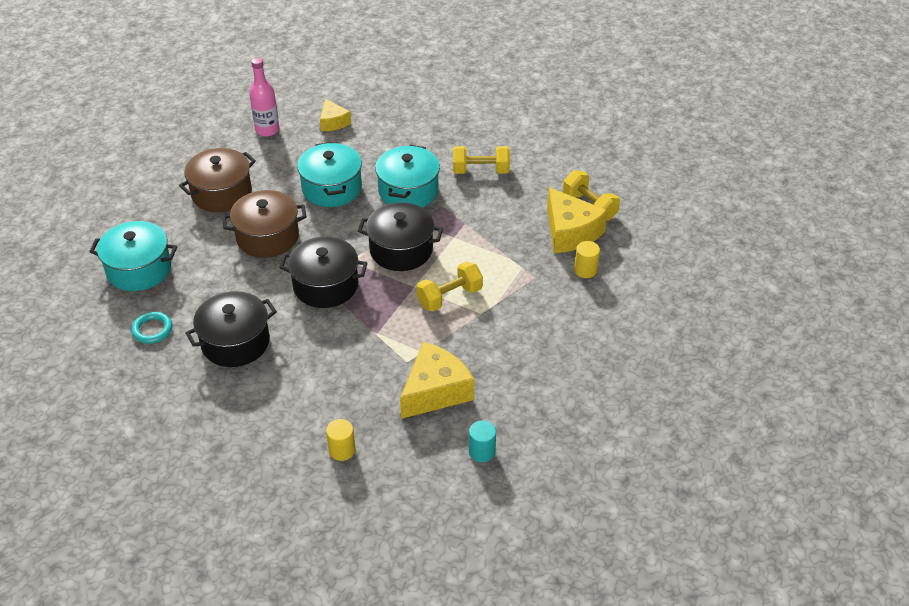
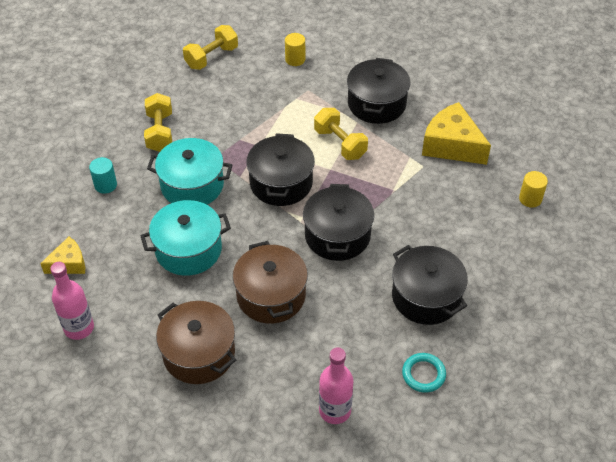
camera: 95 degrees left, 5 degrees up
(139, 269) = (335, 410): turquoise pot -> pink bottle
(482, 451) = (506, 114): turquoise cylinder -> turquoise cylinder (105, 185)
(508, 332) = (376, 104): none -> black pot
(570, 232) = (247, 69): yellow cheese -> none

